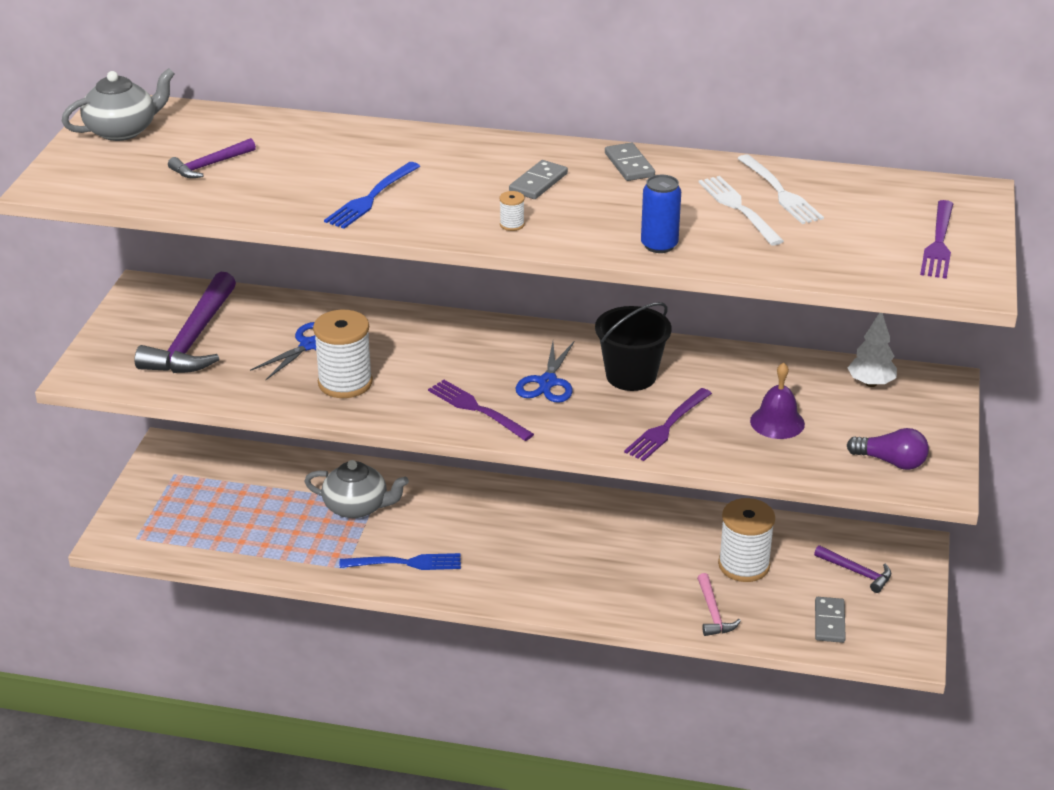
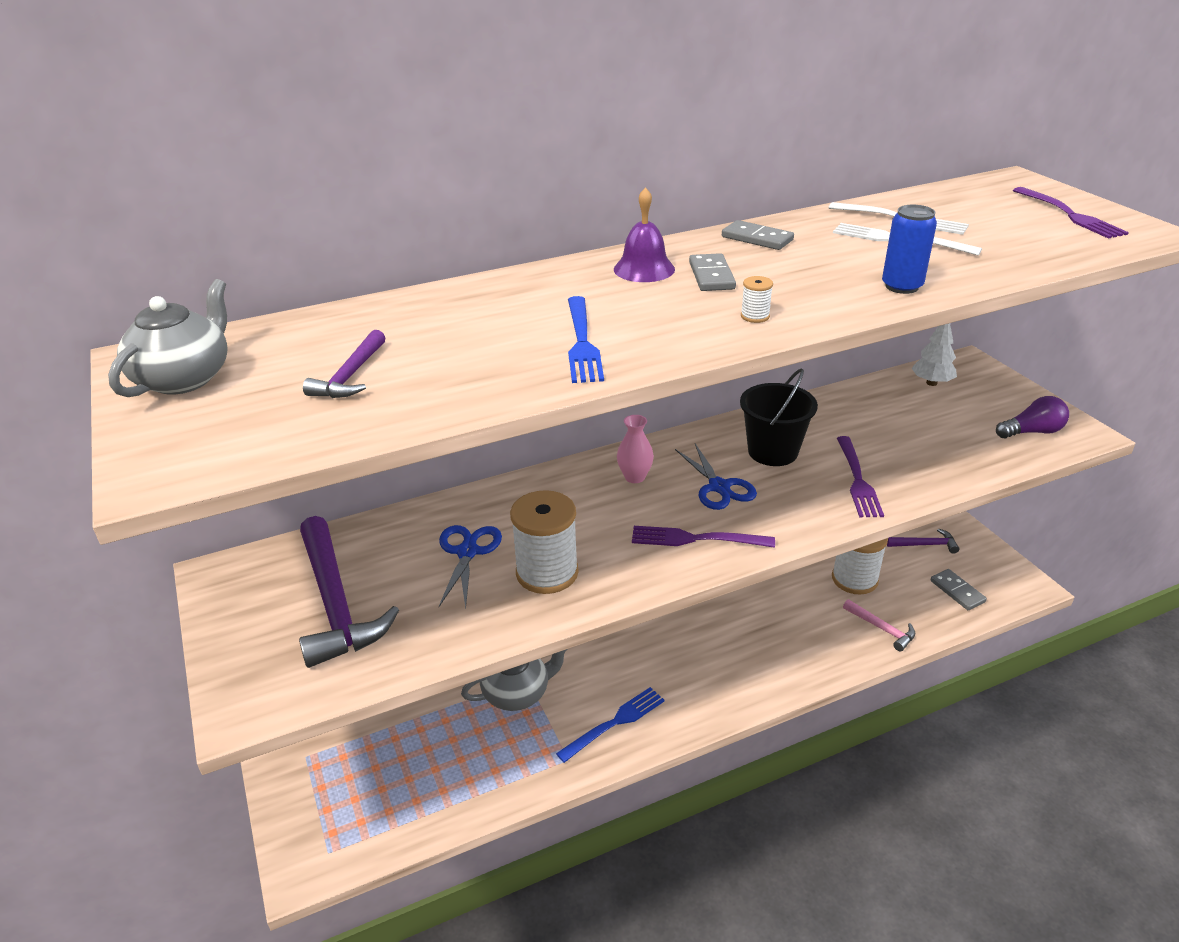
camera: 35 degrees left, 0 degrees up
(493, 347) = (635, 477): none -> pink vase
(777, 422) = (921, 438): purple bell -> purple bell (644, 269)

